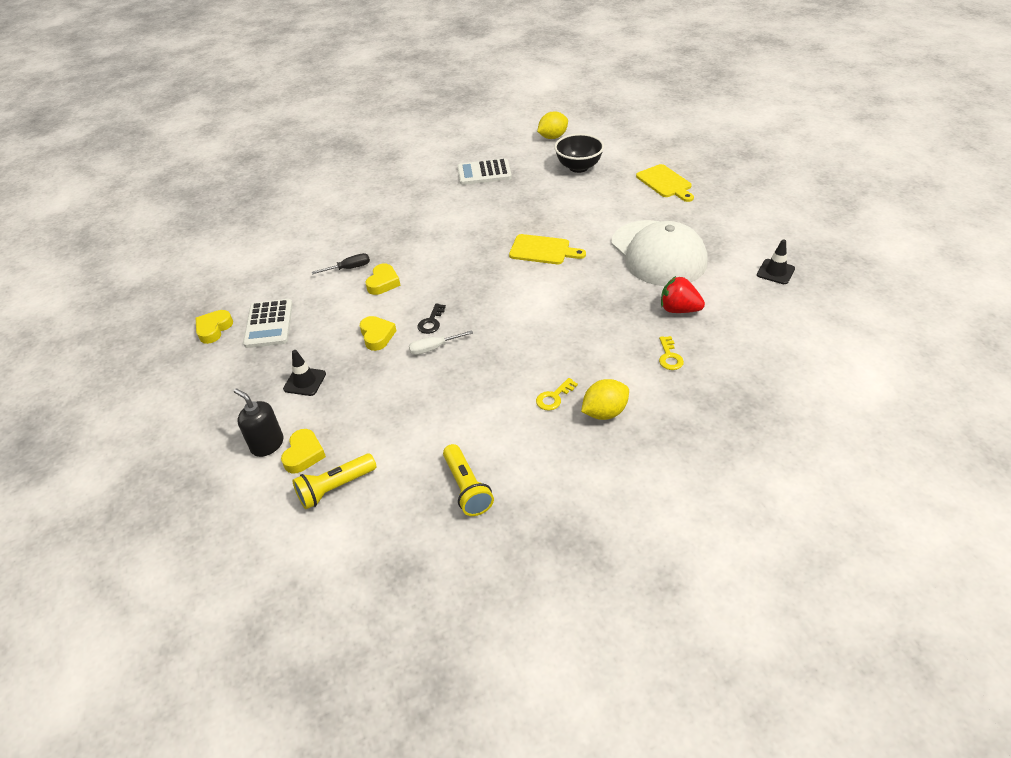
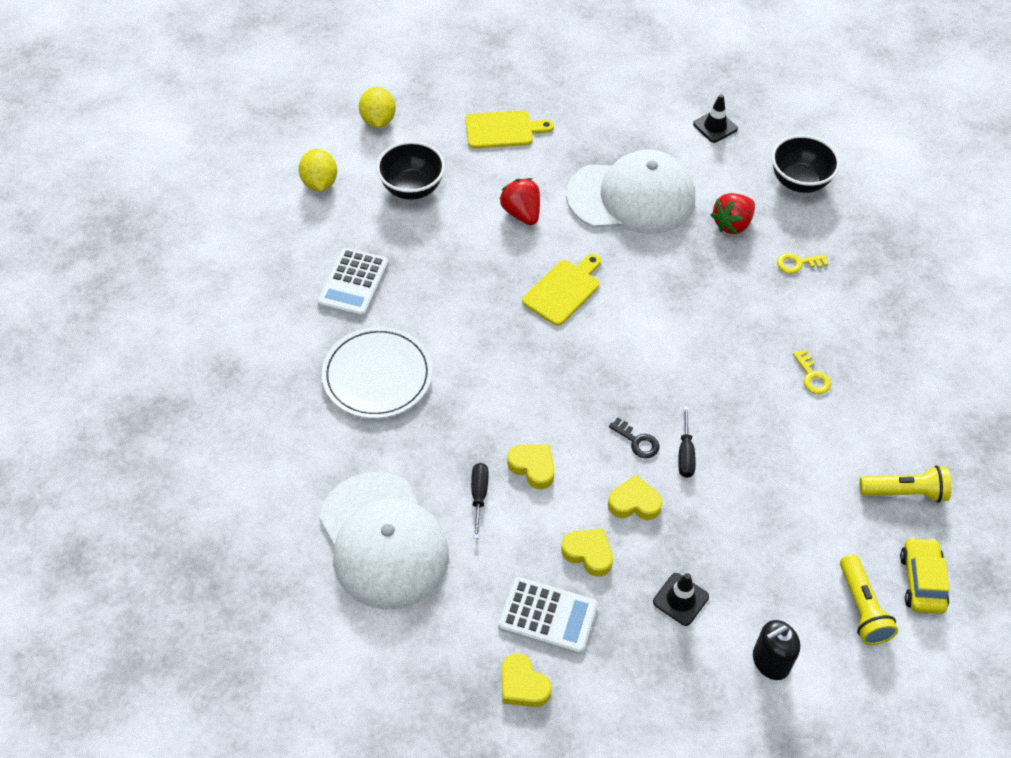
camera: 70 degrees left, 10 degrees up
(299, 244) = (383, 540): none -> white cap
(304, 454) = (801, 627): yellow heart -> yellow heart (588, 553)
(378, 522) = (921, 581): none -> yellow car
(419, 203) = (377, 375): none -> white plate
(434, 348) = (685, 454): white screwdriver -> black screwdriver
(597, 213) = (521, 213): none -> red strawberry
(604, 412) = (850, 346): yellow lemon -> yellow lemon (378, 120)
(669, 357) = (797, 263): yellow key -> yellow key turned 150 degrees clockwise
(763, 333) = (799, 182): none -> black bowl

